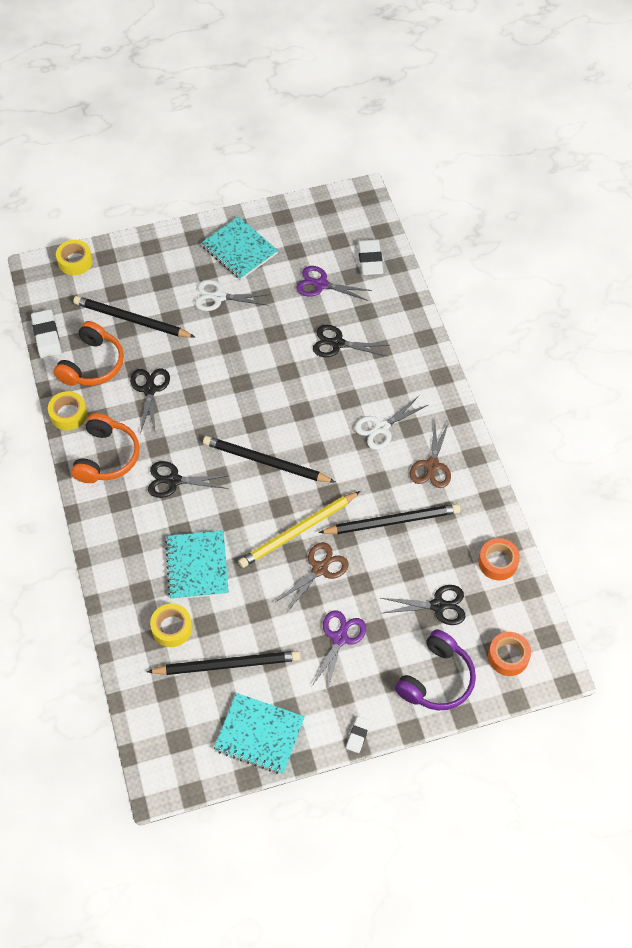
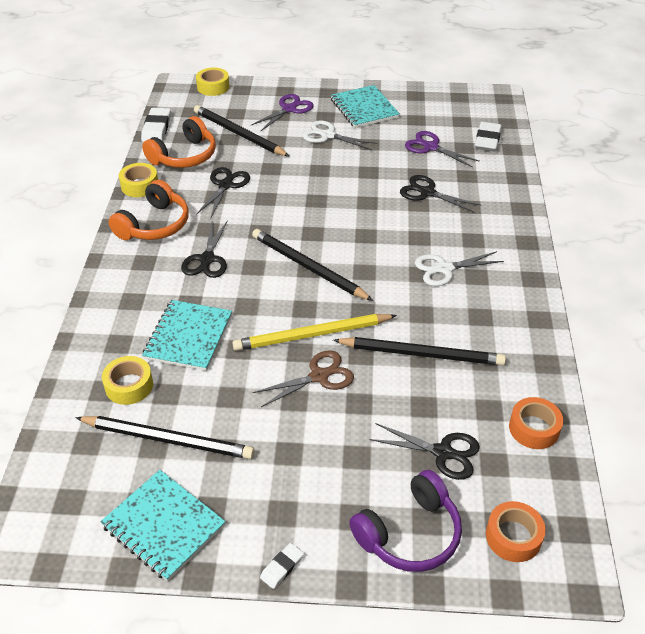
camera: 20 degrees right, 15 degrees down
(174, 481) = (207, 259): black scissors -> black scissors turned 105 degrees counterclockwise
(339, 638) = (309, 452): purple scissors -> purple scissors (289, 109)
(432, 465) = (488, 315): brown scissors -> none

